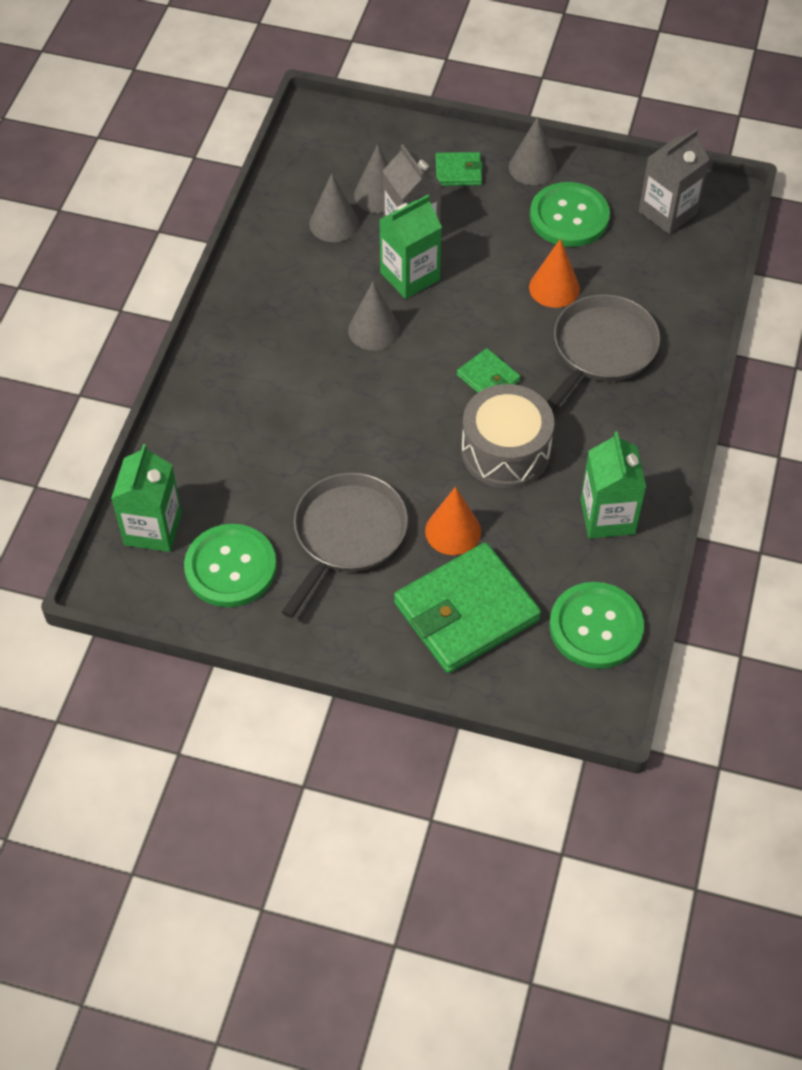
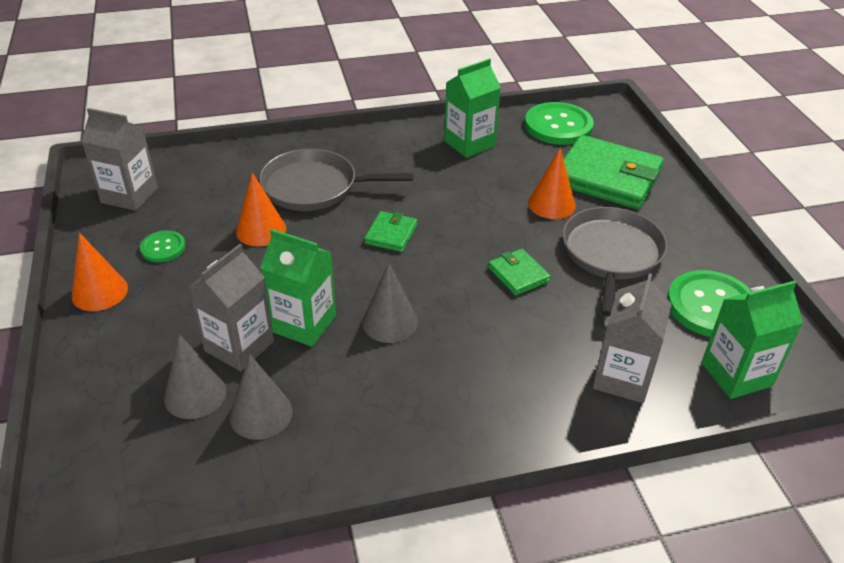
camera: 120 degrees left, 15 degrees down
(208, 449) = (622, 378): none -> grey carton
(347, 534) = (611, 254): grey pan -> grey pan turned 105 degrees clockwise
(458, 171) = (128, 343): green wallet -> green wallet (518, 274)
(505, 451) = (456, 202): grey drum -> none
(532, 167) = (100, 292): grey cone -> orange cone
(569, 217) = (163, 248): green button -> green button, size x0.53

